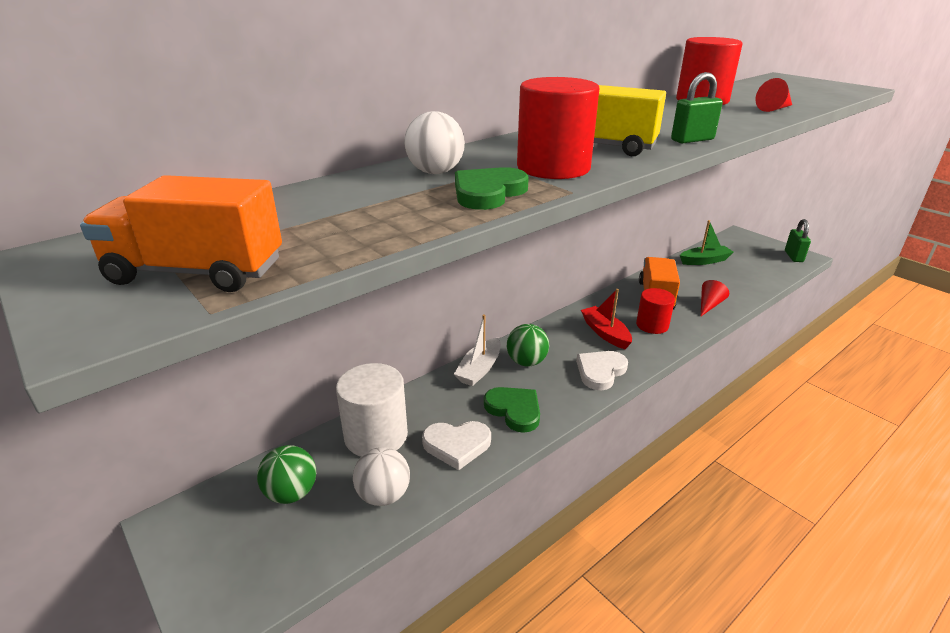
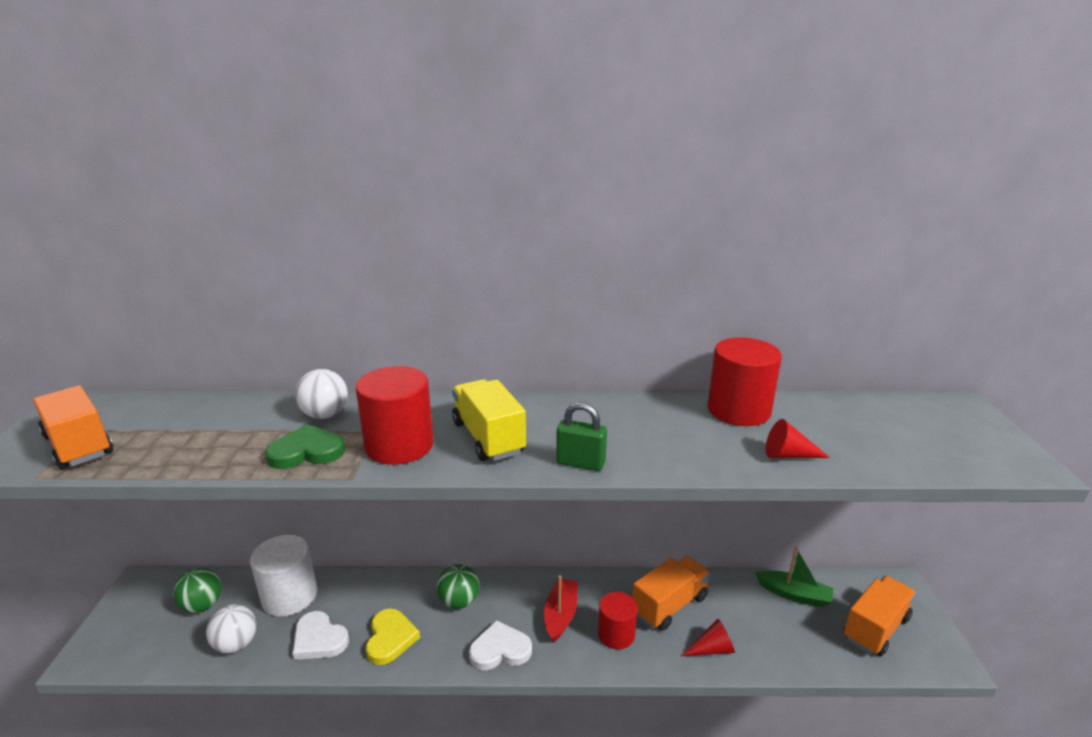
camera: 40 degrees right, 5 degrees down
(479, 369) = (418, 586): white boat -> none
(514, 410) = (390, 638): green heart -> yellow heart
(759, 258) = (875, 628): none -> orange truck
(793, 256) = (932, 652): green padlock -> none

